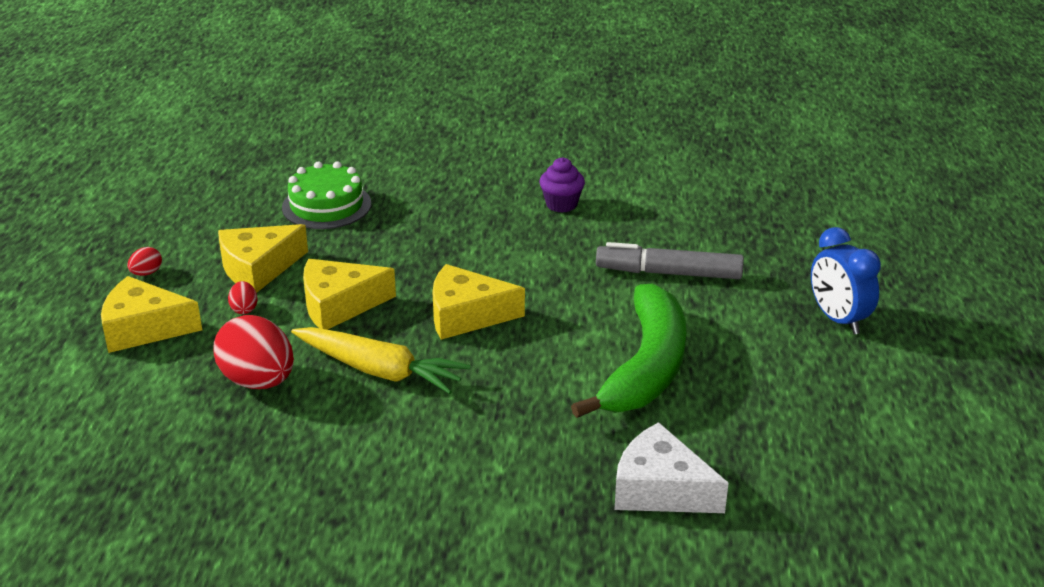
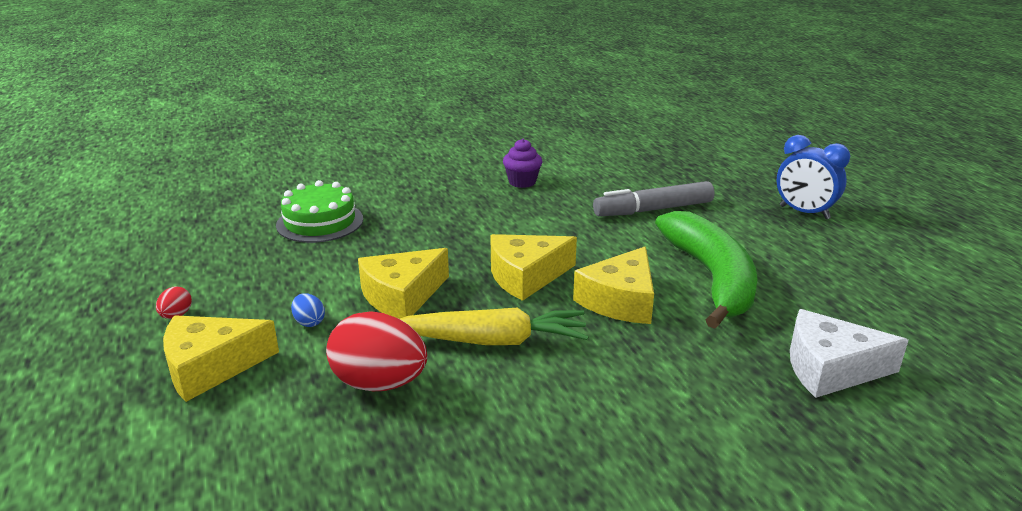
camera: 25 degrees left, 5 degrees down
(244, 309) = (309, 322): red egg -> blue egg
(258, 268) = (295, 284): yellow cheese -> yellow cheese (620, 300)

